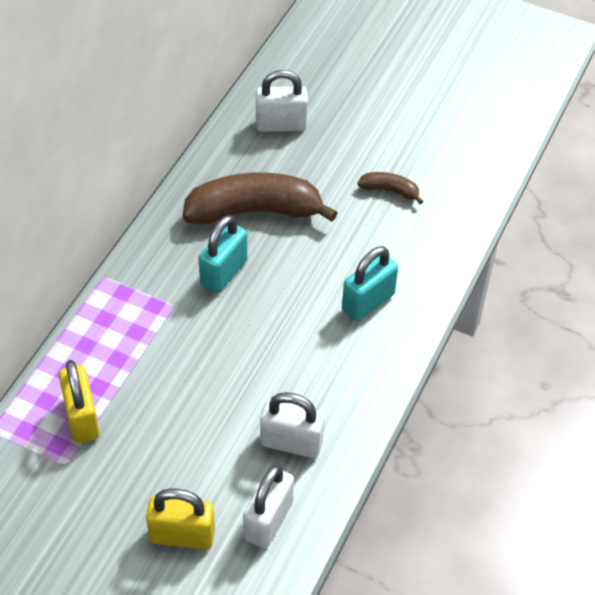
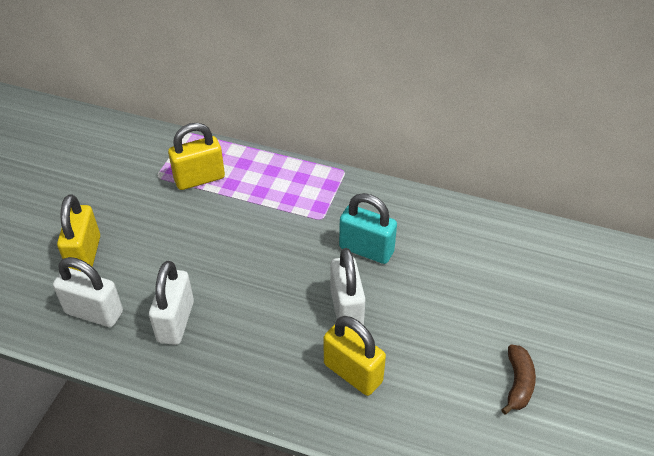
camera: 85 degrees right, 5 degrees down
(254, 211) = (449, 264): brown banana -> none
(281, 125) = (576, 274): white padlock -> white padlock (346, 309)
(368, 302) = (353, 373): turquoise padlock -> yellow padlock

